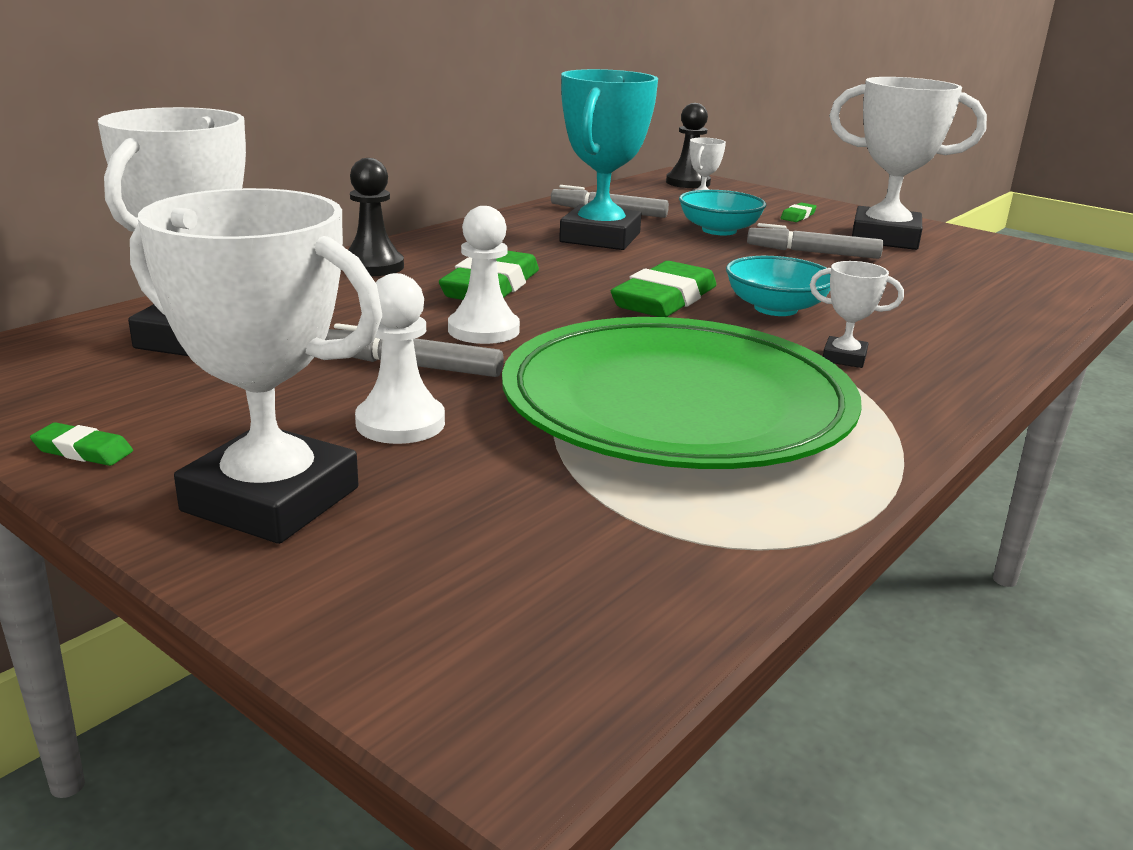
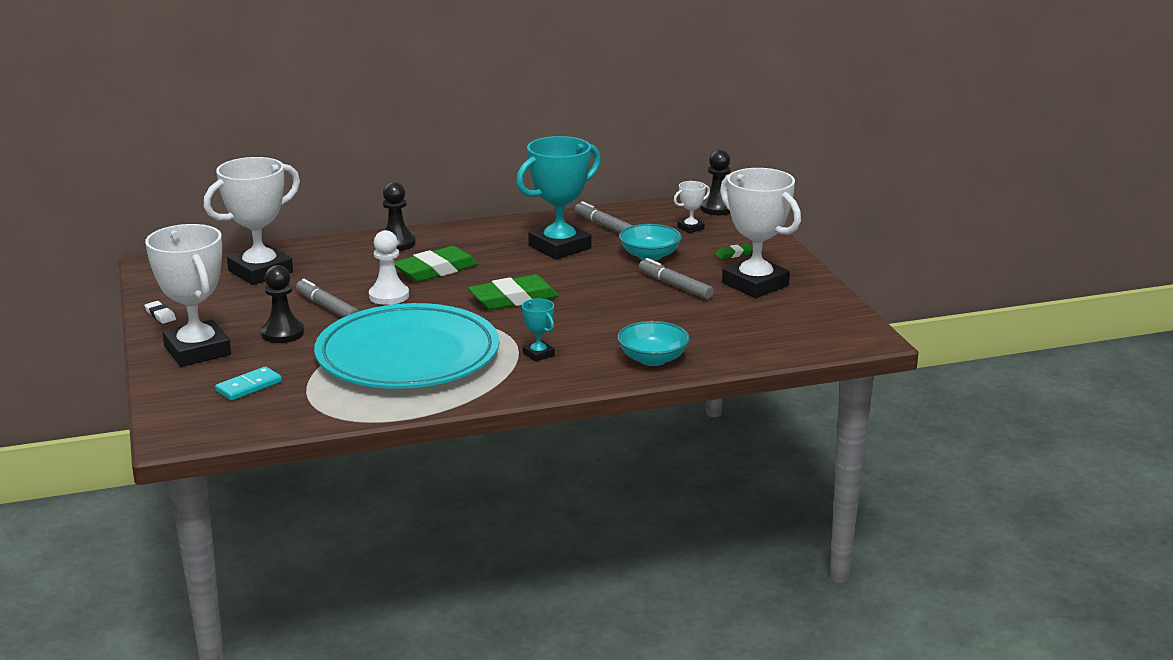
camera: 35 degrees right, 0 degrees up
(83, 451) = (160, 315): green eraser -> white eraser
(400, 423) = (283, 333): white pawn -> black pawn
(498, 540) = (249, 386): none -> turquoise domino
(676, 405) = (408, 356): green plate -> turquoise plate
(775, 308) = (564, 318): turquoise bowl -> turquoise bowl (652, 359)
(844, 358) = (538, 354): white trophy -> turquoise trophy

